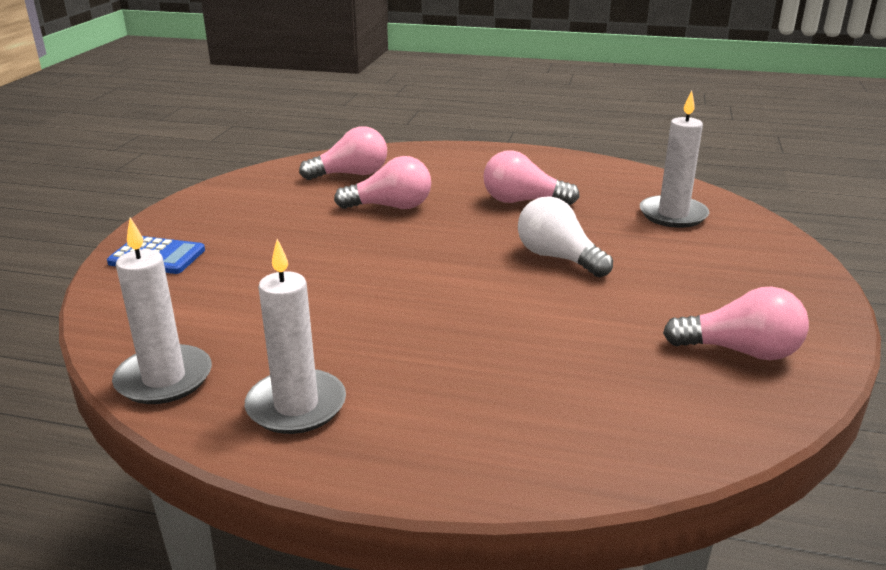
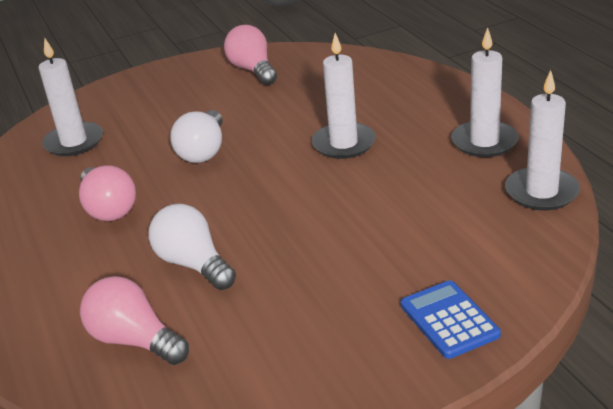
camera: 125 degrees left, 5 degrees up
(391, 207) = (193, 264): pink light bulb -> white light bulb
(449, 325) = (343, 144): none -> white candle

